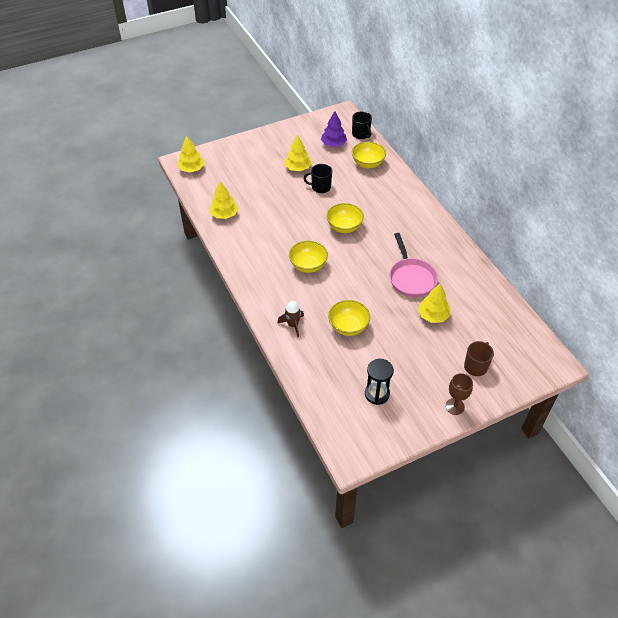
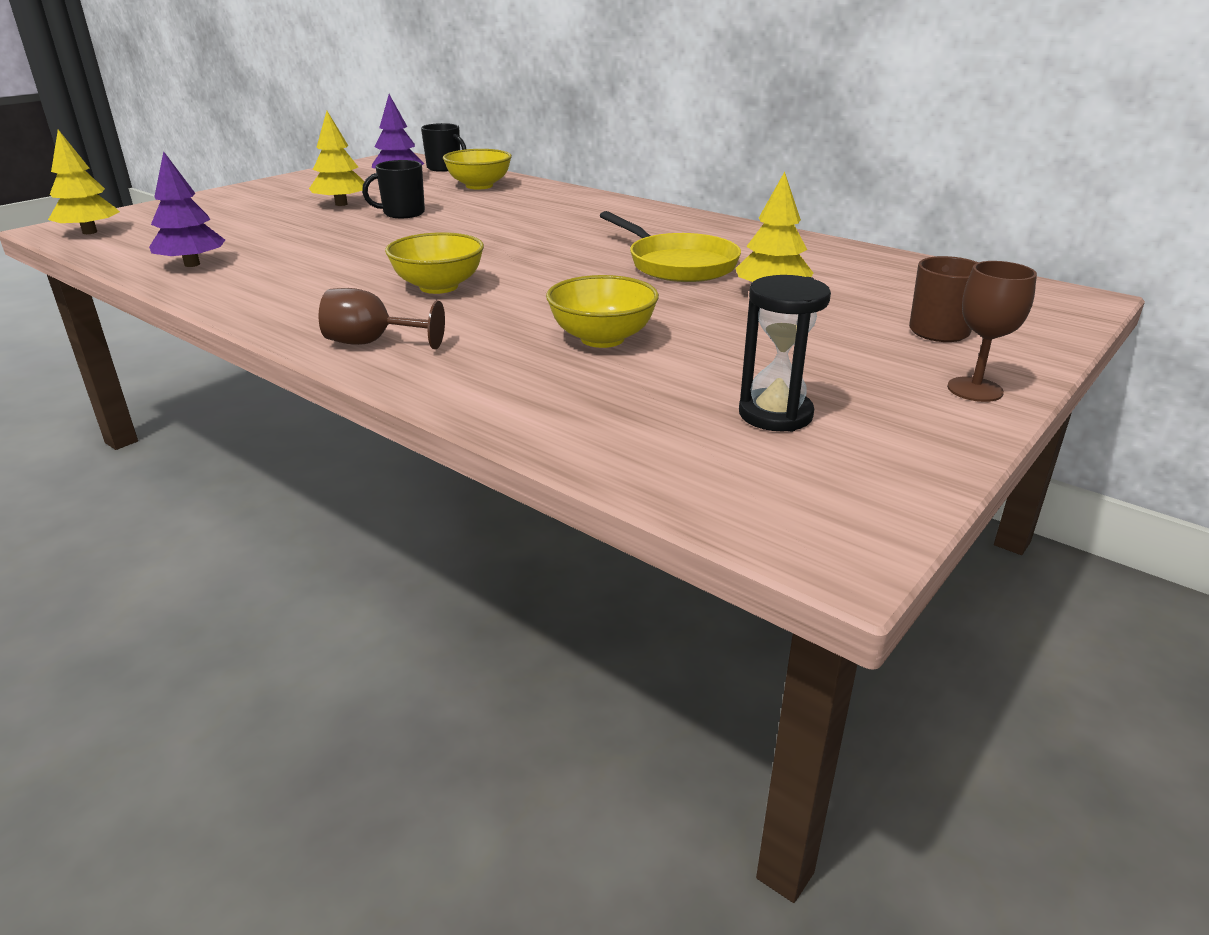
camera: 25 degrees left, 20 degrees down
(224, 214) = (192, 264): yellow tree -> purple tree
(269, 301) = (372, 343): none -> brown goblet
(293, 325) = (459, 362): brown rocket -> none
(344, 227) = (485, 239): yellow bowl -> none
(411, 278) = (678, 264): pink pan -> yellow pan

